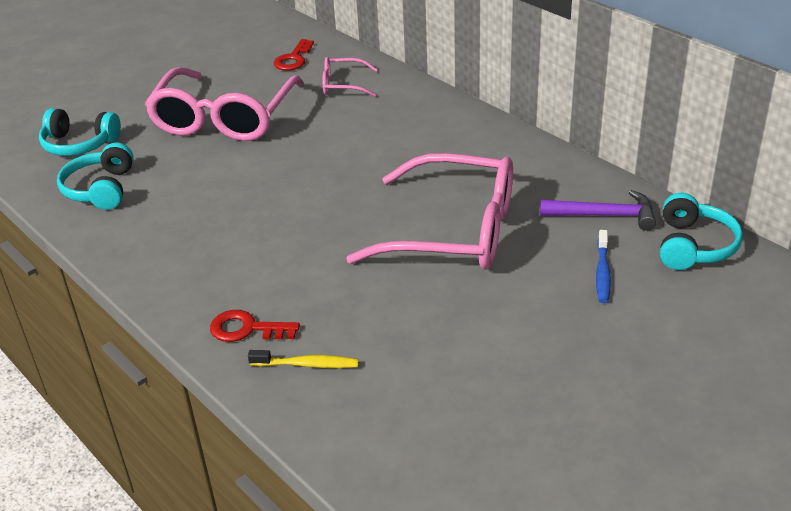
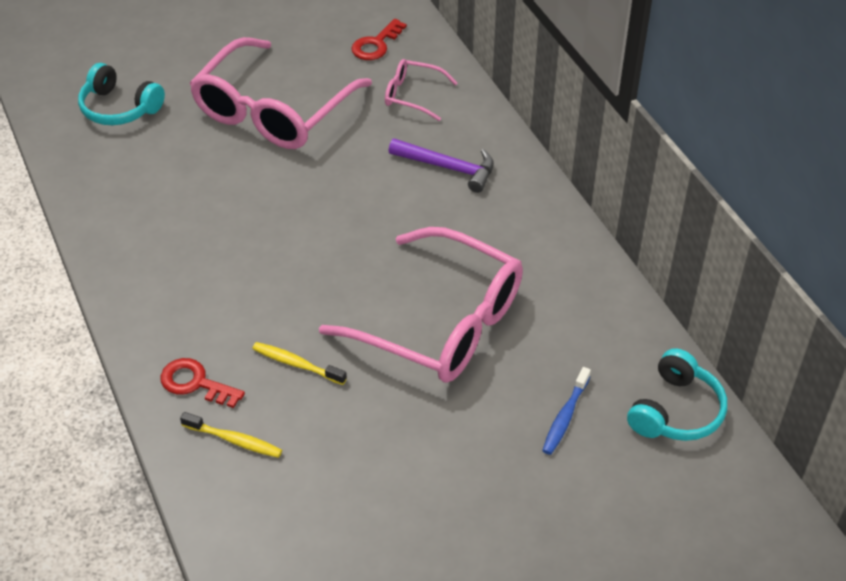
camera: 15 degrees right, 10 degrees up
(100, 189) = (120, 172): turquoise headphones -> none
(337, 291) = (296, 364): none -> yellow toothbrush
(604, 215) = (603, 346): purple hammer -> purple hammer (448, 168)

